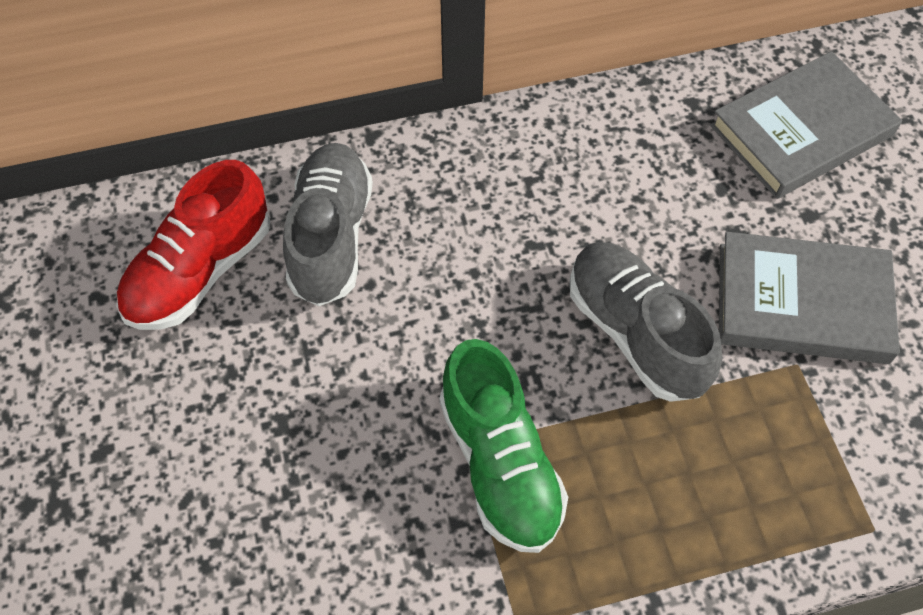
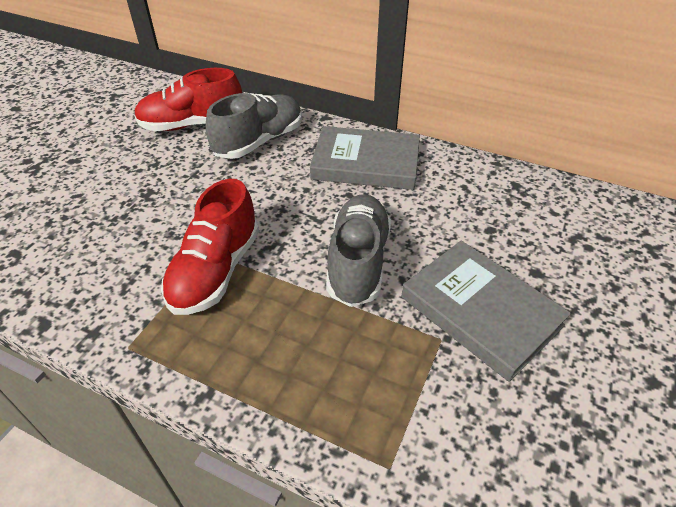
camera: 40 degrees right, 15 degrees down
(500, 463) = (216, 271): green shoe -> red shoe
(801, 130) = (576, 231): grey book -> grey book (366, 163)

